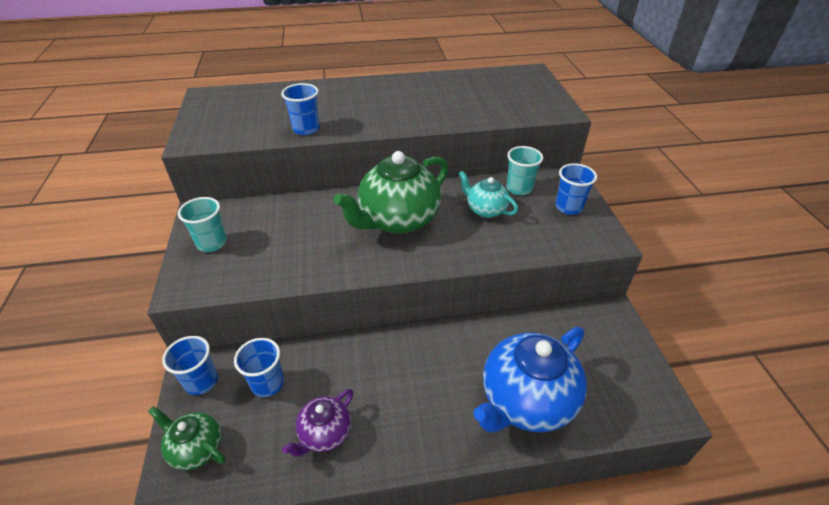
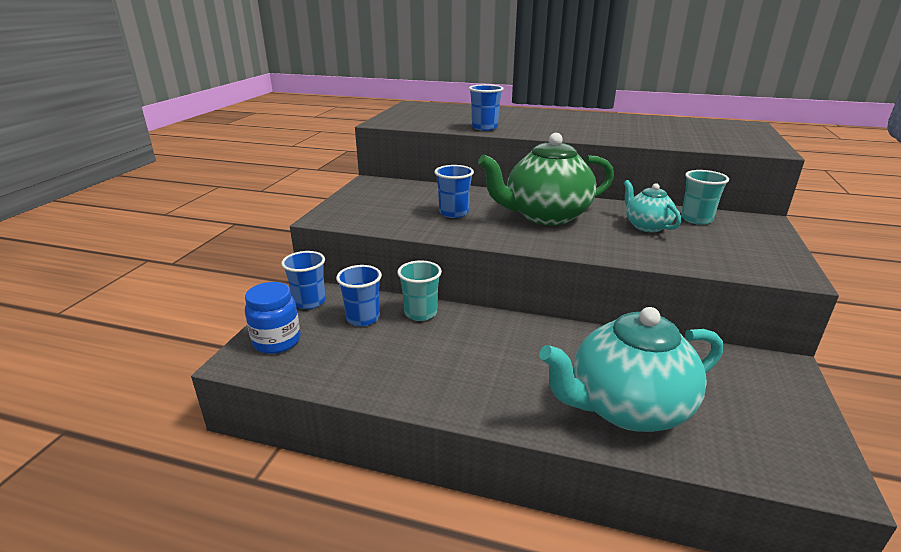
camera: 25 degrees right, 15 degrees down
(196, 448) = (277, 341): green teapot -> blue jar
(212, 243) = (367, 199): turquoise cup -> turquoise cup (420, 313)
(324, 434) = (392, 366): purple teapot -> none
(526, 401) = (626, 408): blue teapot -> turquoise teapot
(568, 207) = (752, 242): blue cup -> blue cup (454, 213)

